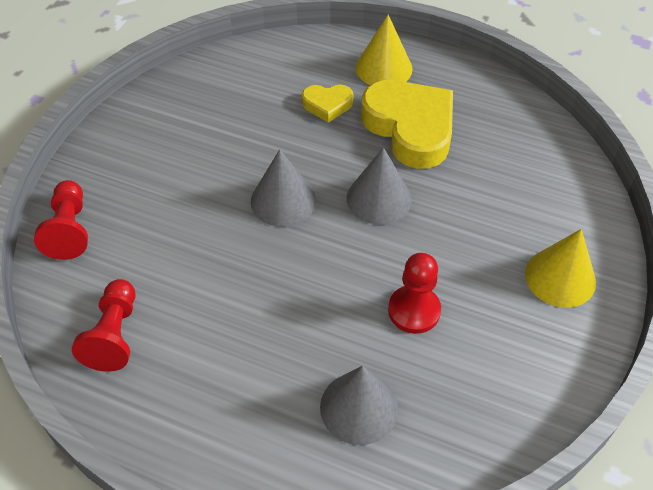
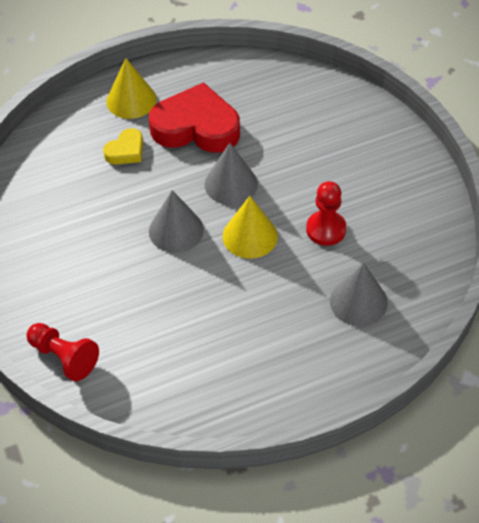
camera: 45 degrees left, 0 degrees up
(114, 335) = (179, 385): red pawn -> none
(410, 128) = (196, 127): yellow heart -> red heart
(560, 277) = (377, 150): yellow cone -> yellow cone (250, 236)

